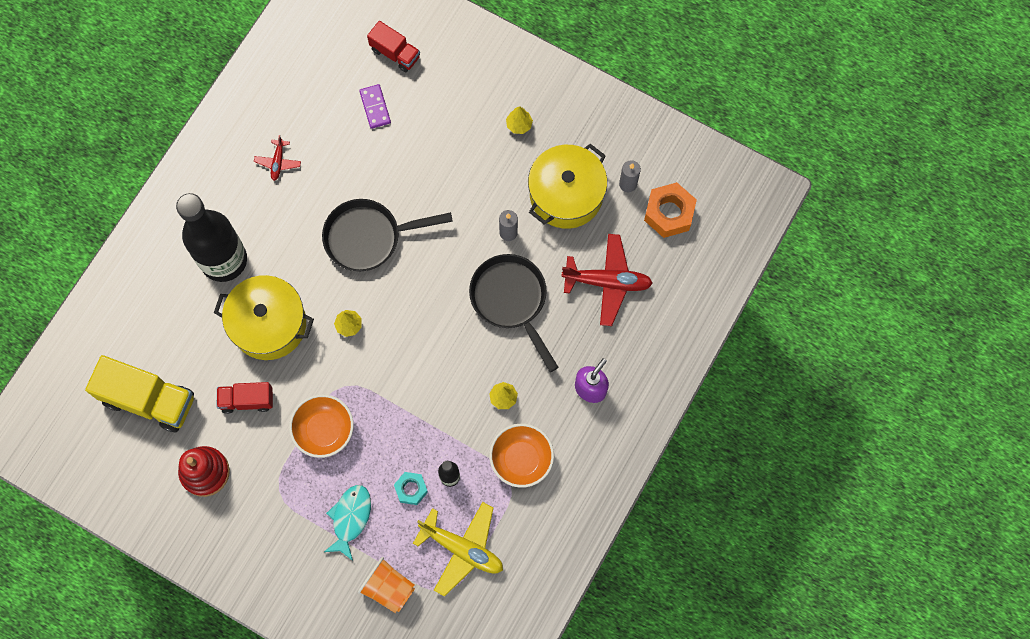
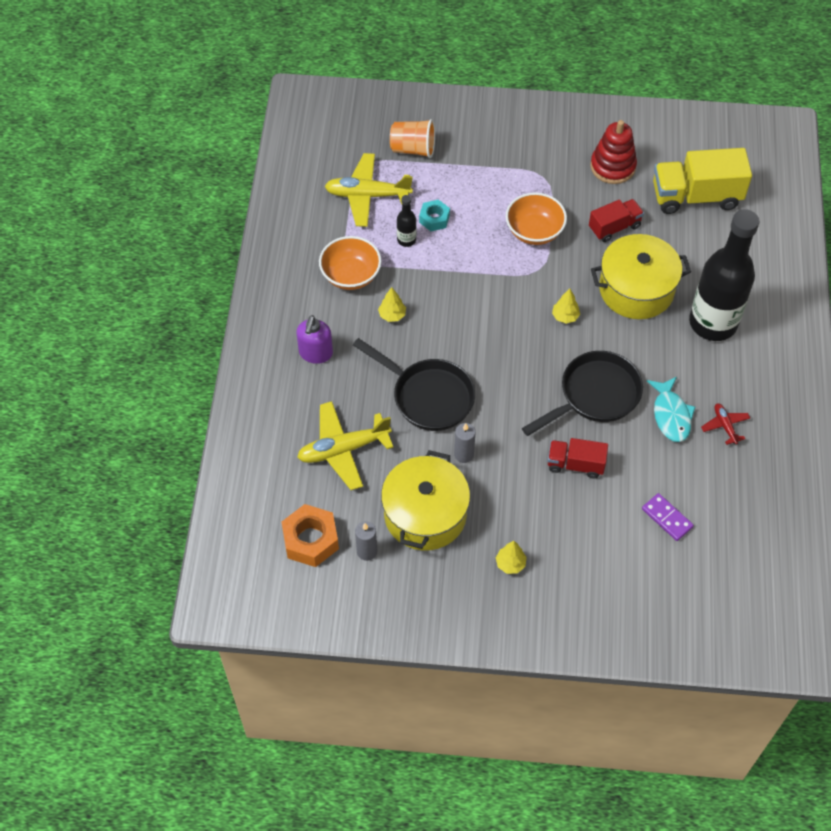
camera: 155 degrees right, 15 degrees down
(350, 518) = (472, 181): turquoise fish -> turquoise fish (671, 415)
(395, 53) = (682, 583): red truck -> red truck (575, 464)
(607, 282) = (343, 449): red plane -> yellow plane

